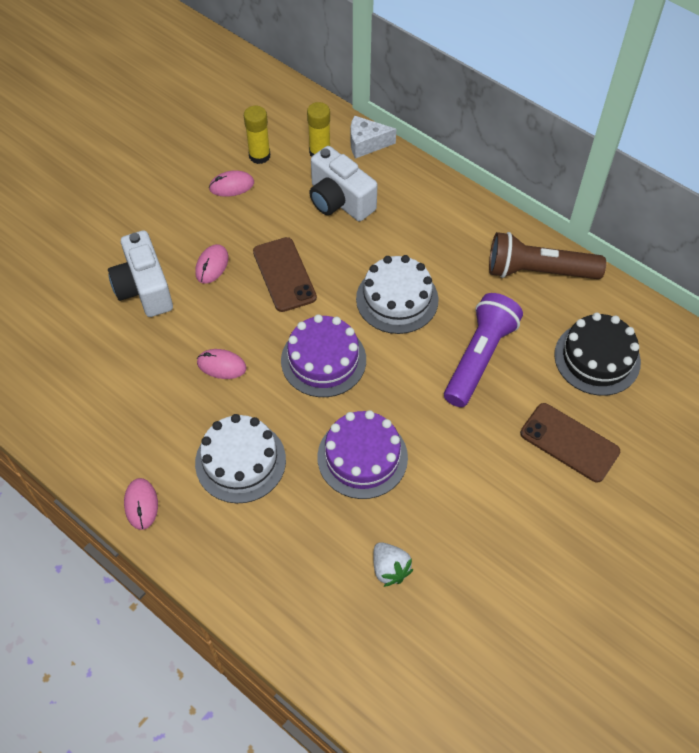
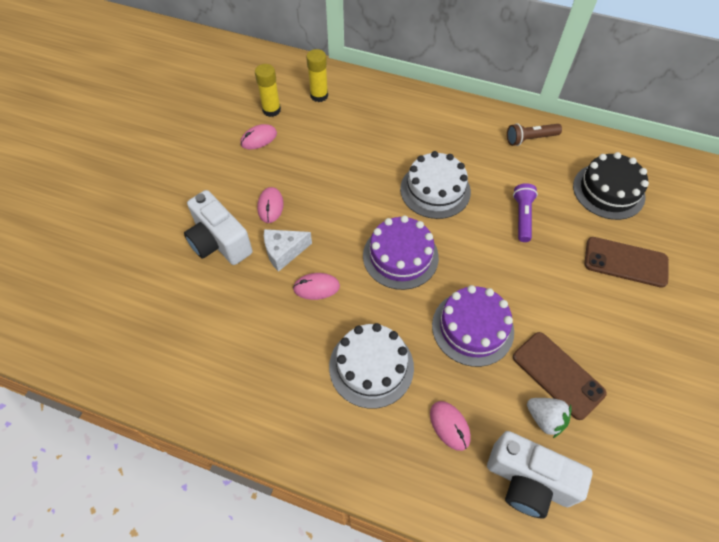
camera: 20 degrees left, 0 degrees up
(141, 504) = (299, 438): pink mouse -> pink mouse (449, 426)
(284, 274) = (335, 196): brown phone -> brown phone (557, 375)
(339, 201) = (352, 127): white camera -> white camera (528, 481)
(366, 144) = (352, 80): white cheese -> white cheese (284, 252)
(479, 357) = (522, 217): purple flashlight -> purple flashlight, size x0.59
(538, 271) = (530, 139): brown flashlight -> brown flashlight, size x0.59

